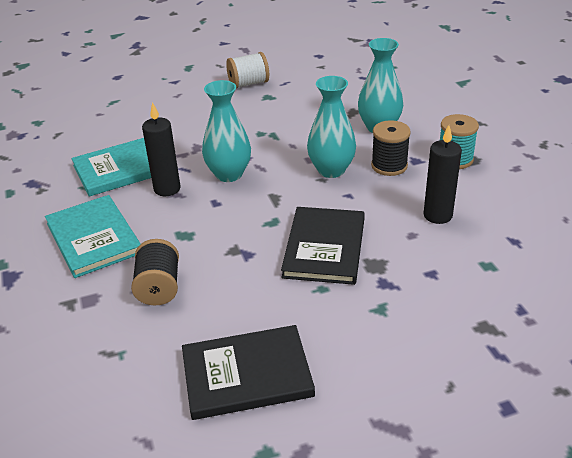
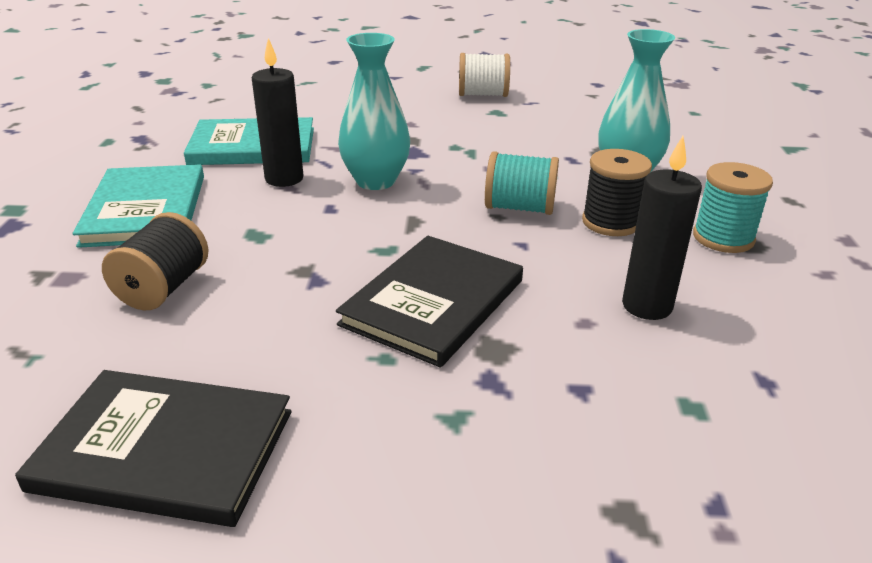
camera: 20 degrees right, 5 degrees down
(331, 170) = (519, 208): turquoise vase -> turquoise spool

